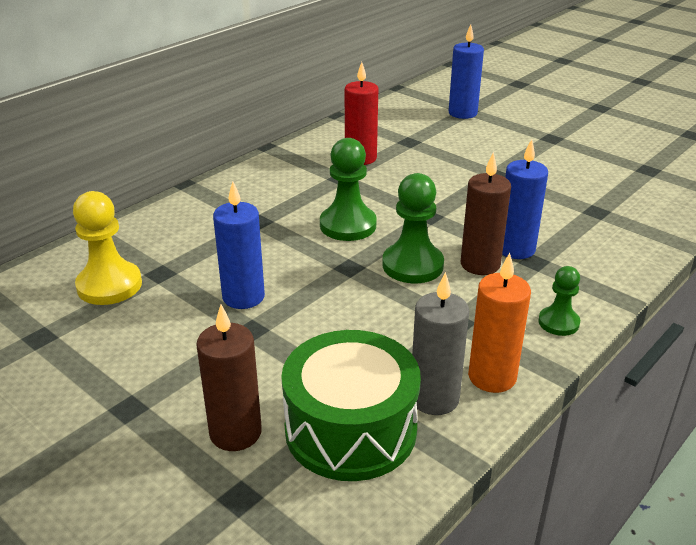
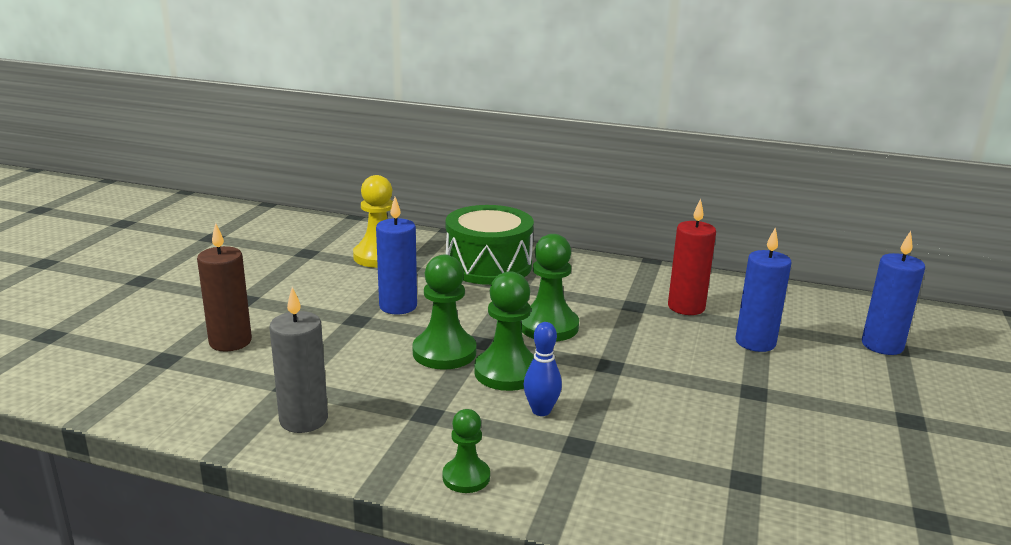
camera: 65 degrees right, 10 degrees down
(350, 429) = (249, 387): green drum -> green drum (488, 265)
(358, 289) = (444, 352): none -> green pawn
(480, 264) = (541, 410): brown candle -> blue bowling pin
(492, 377) = (349, 446): orange candle -> none
(515, 249) = (592, 429): blue candle -> blue candle (755, 342)

